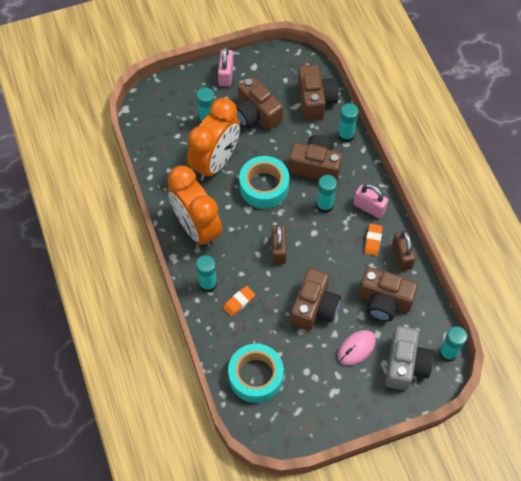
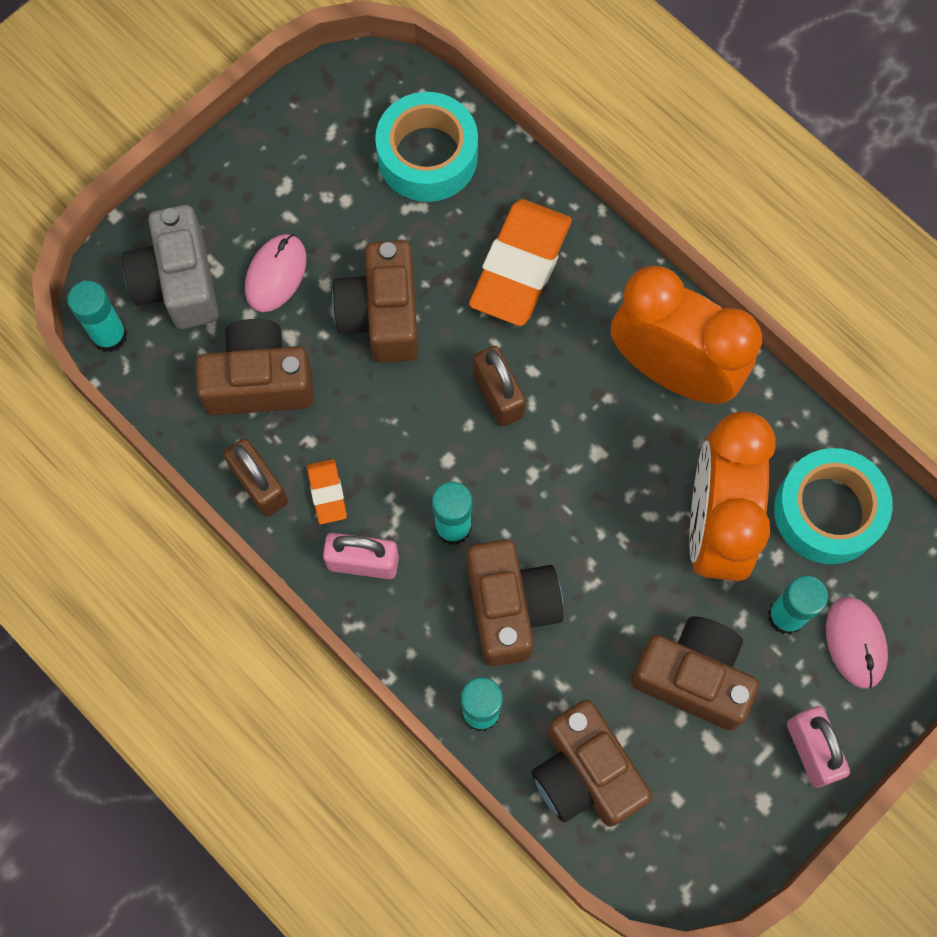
camera: 155 degrees right, 10 degrees up
(187, 101) = (855, 643): none -> pink mouse
(208, 284) = (593, 275): turquoise glue stick -> none
(239, 302) = (520, 266): orange eraser -> orange eraser, size x2.16
(264, 186) = (591, 514): turquoise tape -> turquoise tape (827, 511)
(315, 166) = (510, 608): brown camera -> brown camera turned 90 degrees counterclockwise

